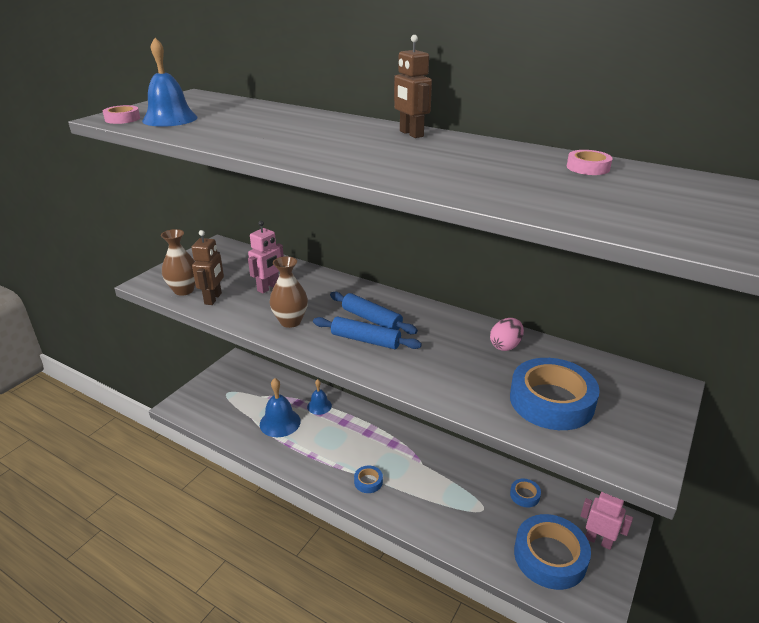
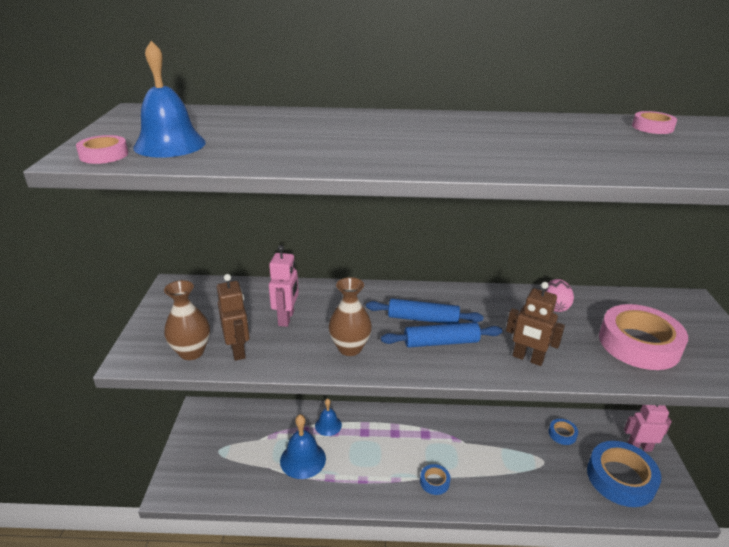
camera: 30 degrees left, 0 degrees up
(411, 134) = (459, 120): brown robot -> brown robot (527, 358)
(551, 401) = (639, 344): blue tape -> pink tape

